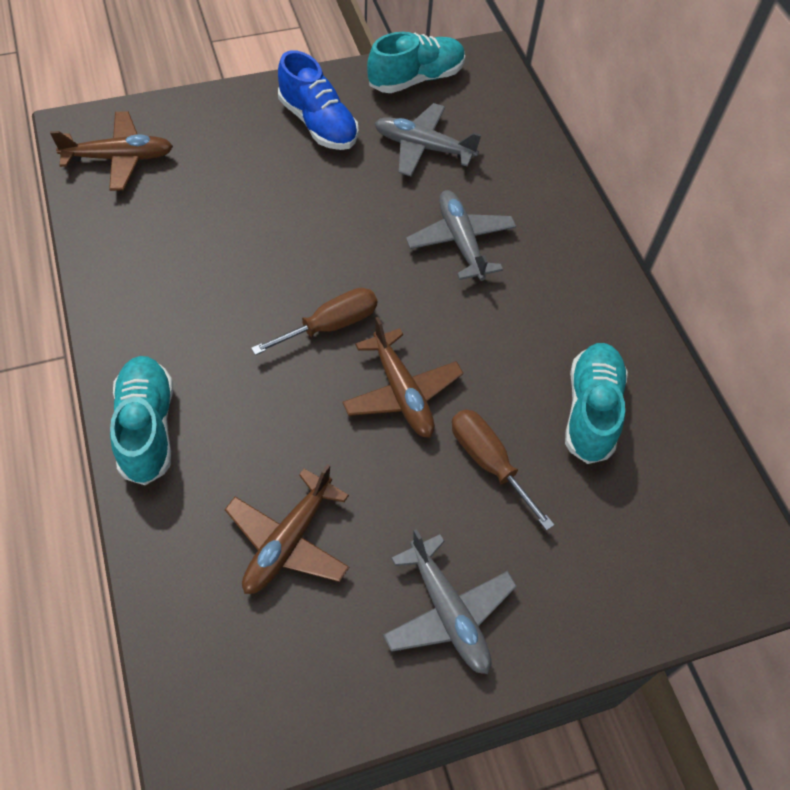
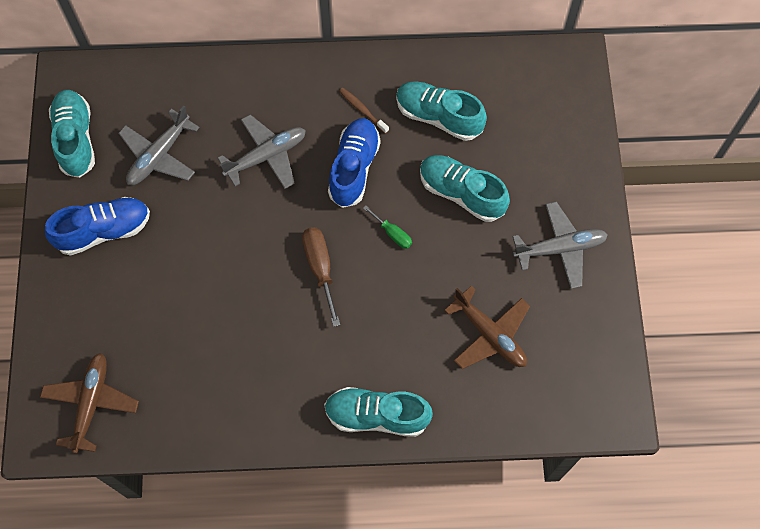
camera: 70 degrees left, 10 degrees up
(402, 393) = (392, 233): brown plane -> green screwdriver
(460, 241) = (267, 156): grey plane -> grey plane turned 150 degrees clockwise
(478, 331) = (354, 168): none -> blue shoe
(488, 462) = (461, 193): brown screwdriver -> turquoise shoe
(562, 324) = (362, 110): none -> brown toothbrush

